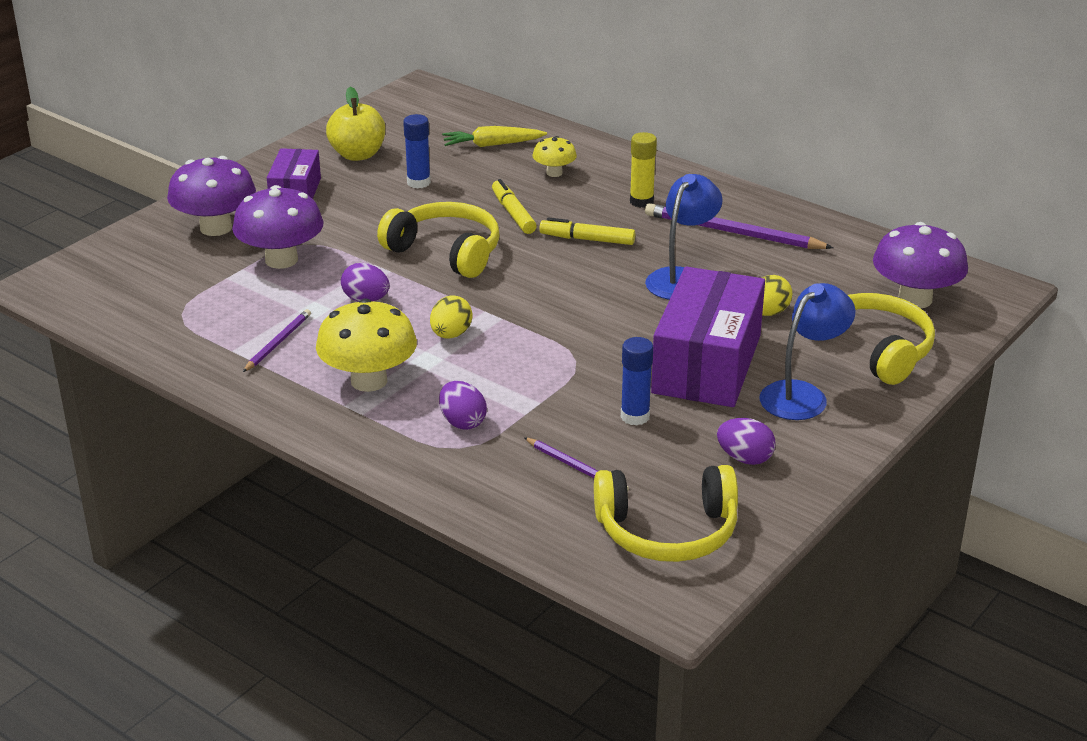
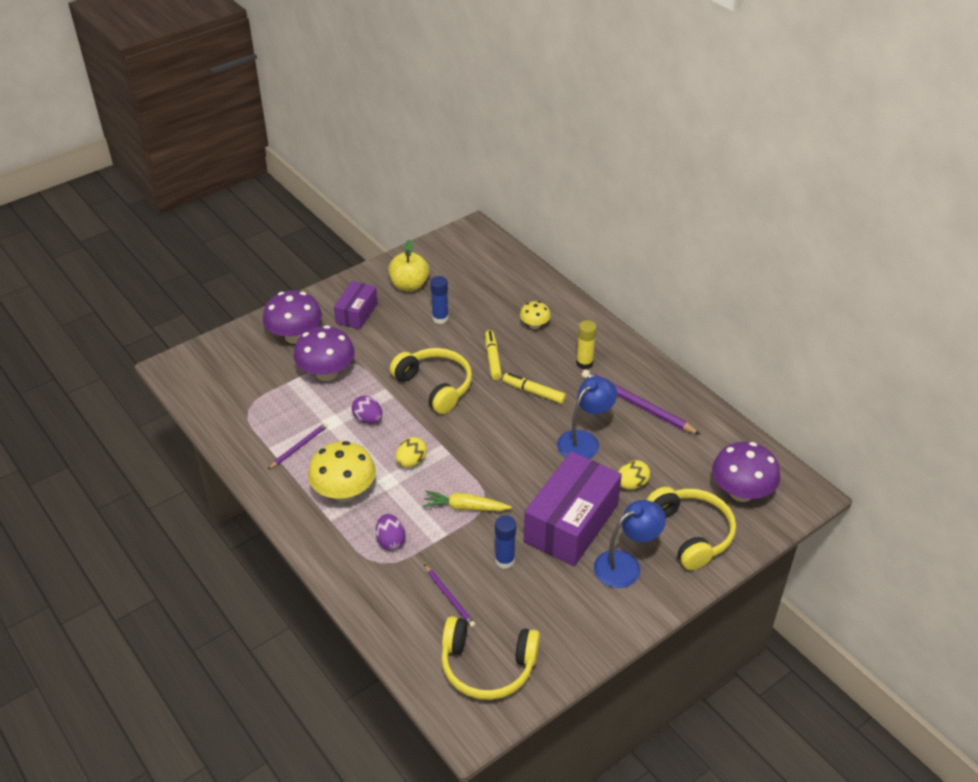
camera: 15 degrees right, 10 degrees up
(492, 145) = (502, 291): yellow carrot -> yellow carrot (465, 507)
(745, 458) = (564, 614): purple egg -> none

